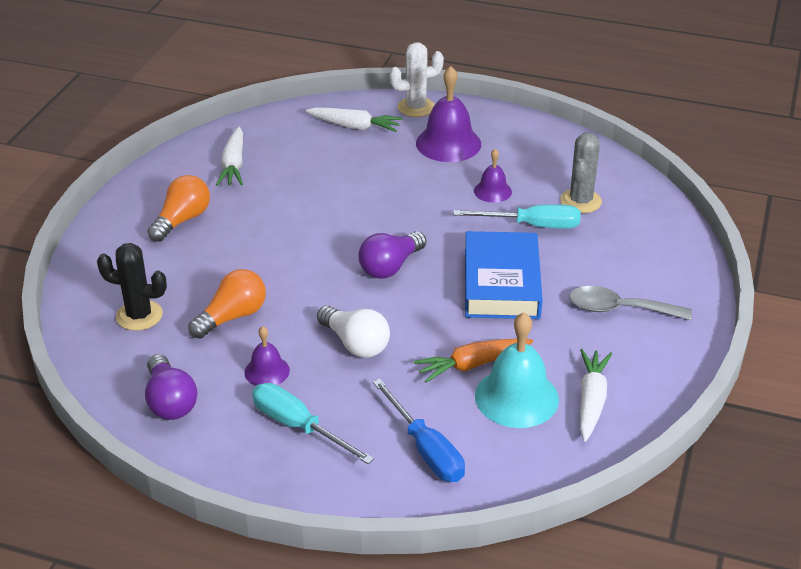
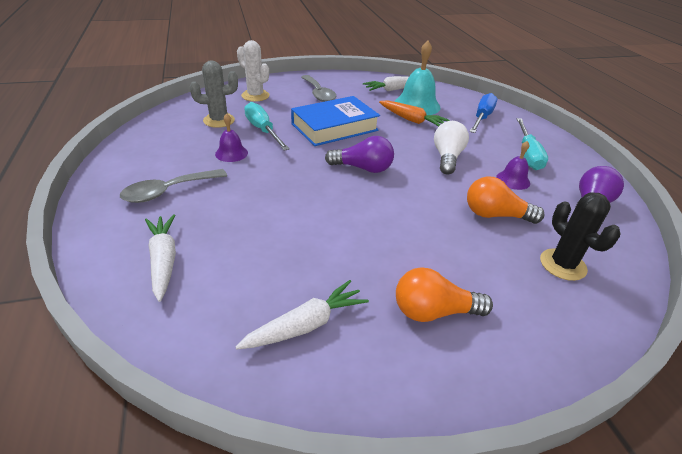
camera: 125 degrees left, 0 degrees up
(416, 107) = (100, 231): white cactus -> white cactus (255, 96)
(448, 143) = (168, 191): purple bell -> grey spoon

